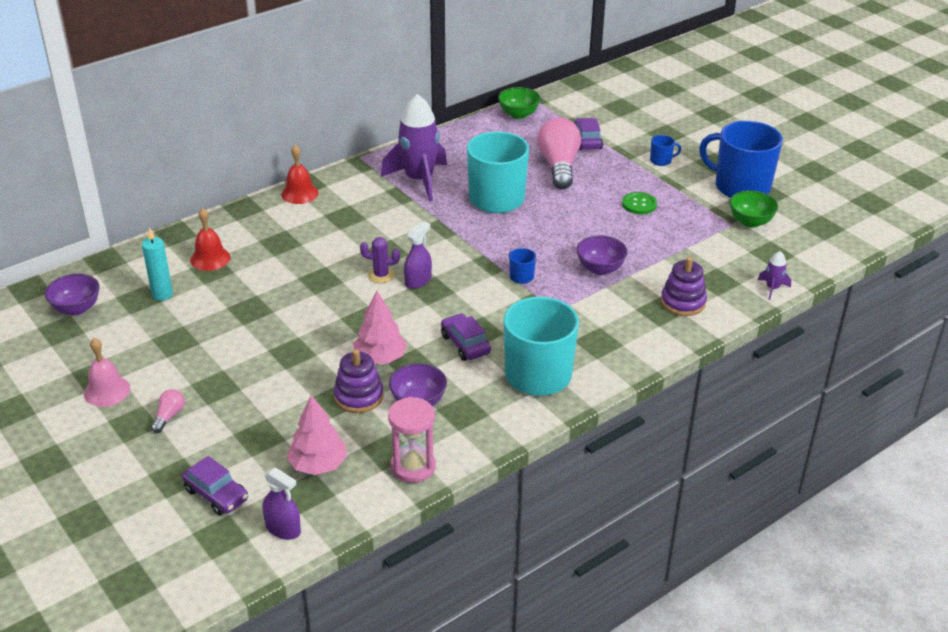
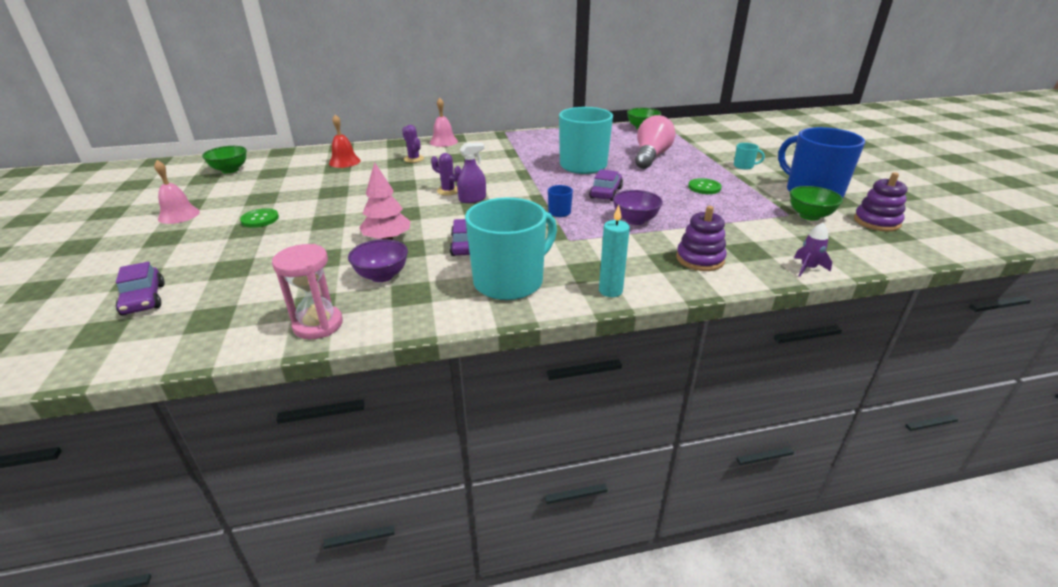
camera: 25 degrees right, 5 degrees down
(76, 308) = (230, 170): purple bowl -> green bowl
(162, 294) = (289, 173): turquoise candle -> turquoise candle (610, 291)
(169, 416) = (192, 239): pink light bulb -> none
(212, 370) = (260, 219): none -> green button
(283, 529) = (151, 342): purple spray bottle -> none
(292, 233) = (414, 159): none -> purple cactus
(299, 193) = (443, 142): red bell -> pink bell
(318, 465) = (245, 300): pink tree -> none
(359, 396) = (340, 260): purple stacking toy -> purple stacking toy (876, 222)
(419, 180) = (534, 148): purple rocket -> none
(587, 140) = (686, 147): purple car -> purple car (606, 193)
(661, 160) = (744, 166): blue mug -> turquoise mug

